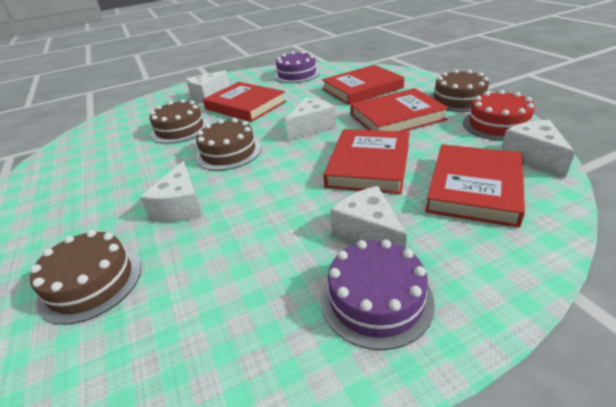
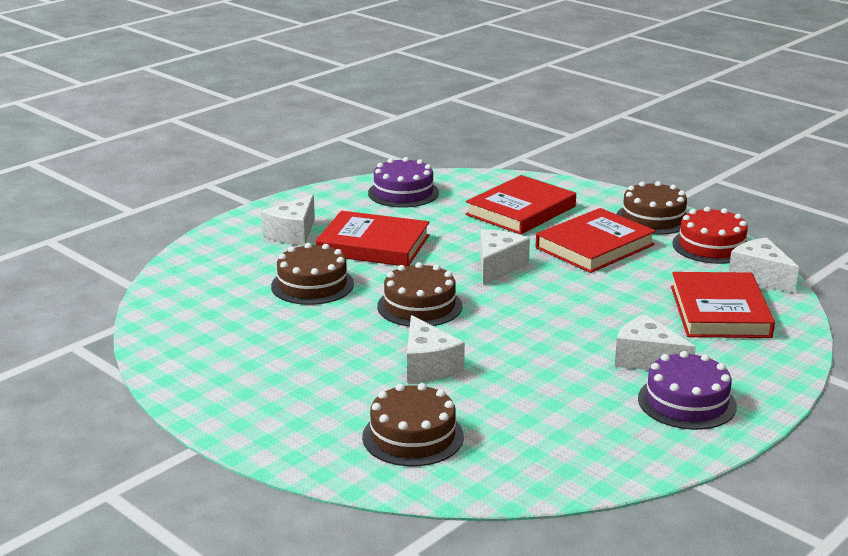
camera: 25 degrees left, 10 degrees down
(369, 165) = (602, 302): red book -> none

